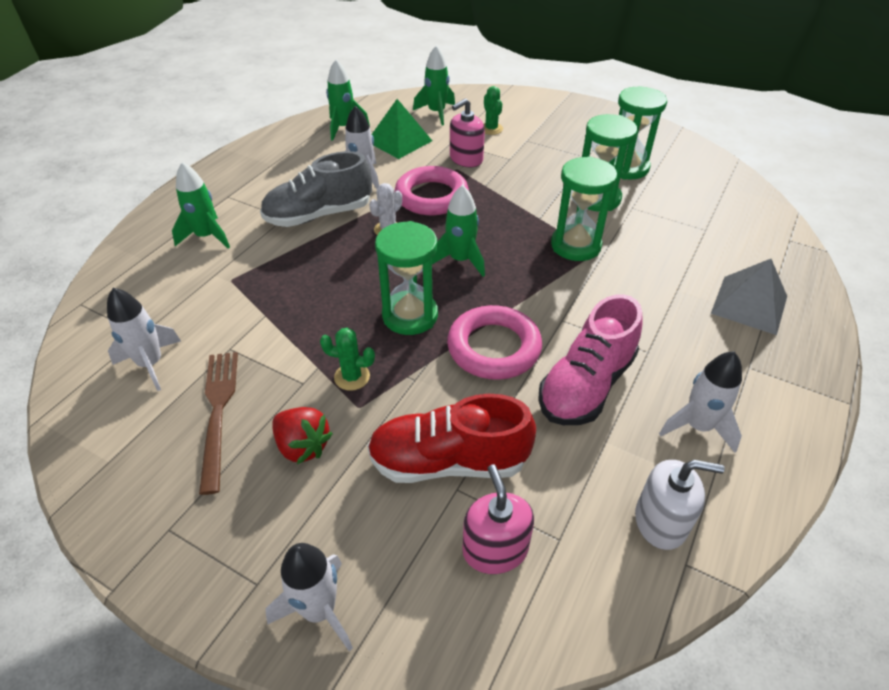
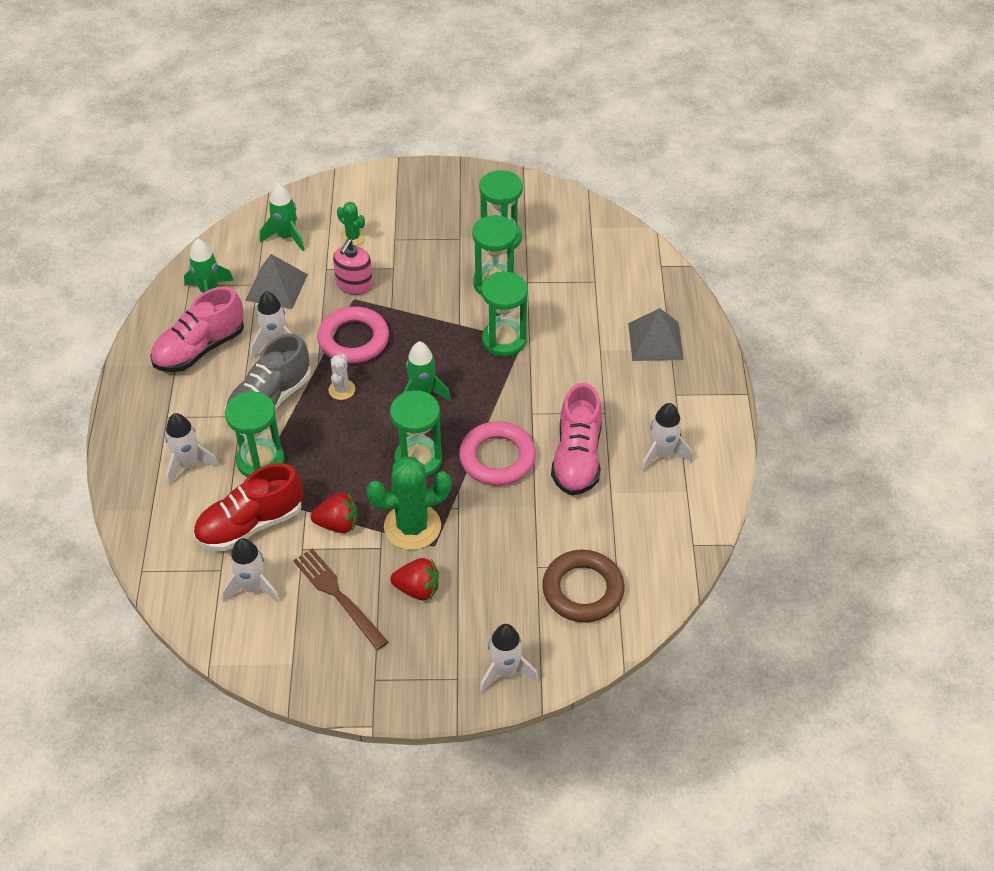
camera: 30 degrees left, 5 degrees up
(206, 237) = (189, 464): green rocket -> white rocket
(266, 257) = (260, 461): none -> green hourglass
(282, 341) = (338, 524): none -> red strawberry
(300, 160) = (200, 349): none -> pink shoe
(352, 377) = (412, 527): green cactus -> green cactus, size x1.98
(399, 141) = (276, 287): green pyramid -> grey pyramid
(448, 461) = (520, 552): red shoe -> red shoe (250, 524)
(495, 549) = (583, 590): pink soap dispenser -> brown ring
(660, 521) = (668, 527): white soap dispenser -> none

